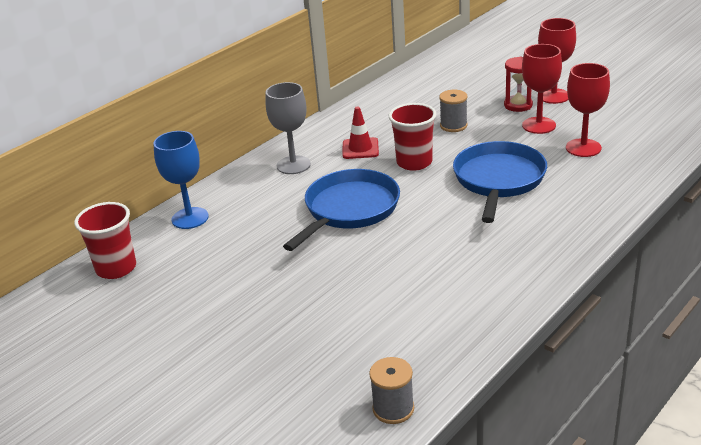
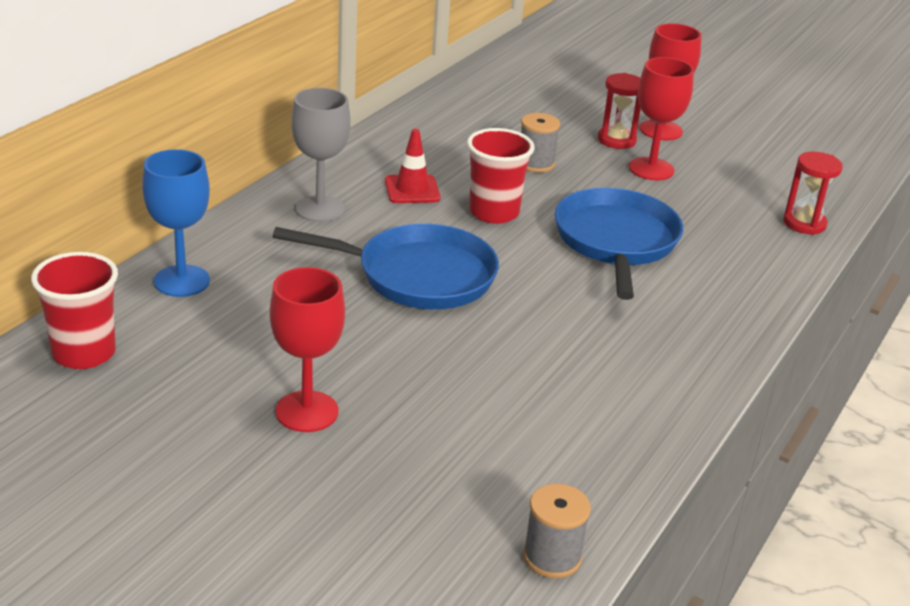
camera: 15 degrees left, 0 degrees up
(349, 210) = (418, 276): blue pan -> blue pan turned 75 degrees clockwise
(583, 148) = (717, 202): red goblet -> red goblet (307, 411)
(647, 161) = (804, 223): none -> red hourglass

